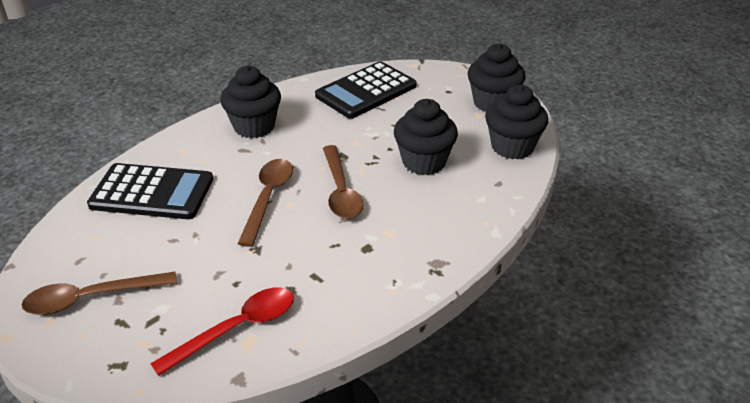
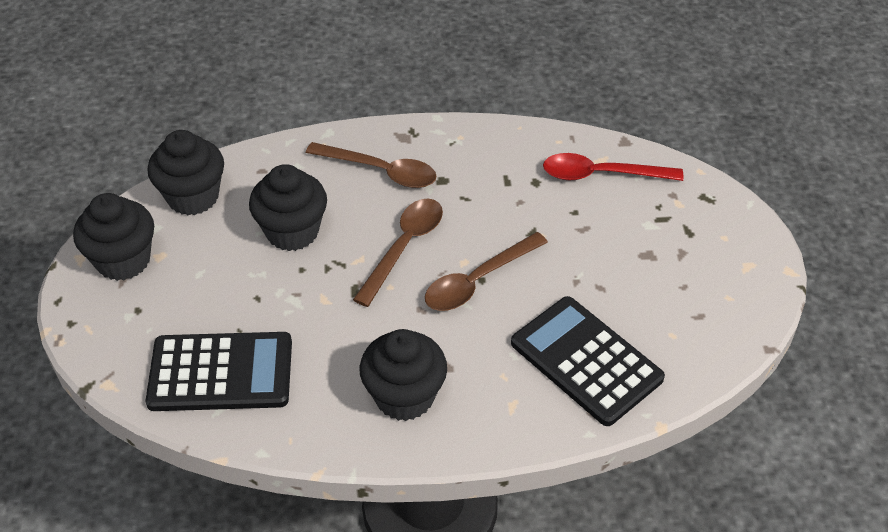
camera: 140 degrees left, 10 degrees up
(91, 298) = (704, 267): brown spoon -> brown spoon (380, 171)

